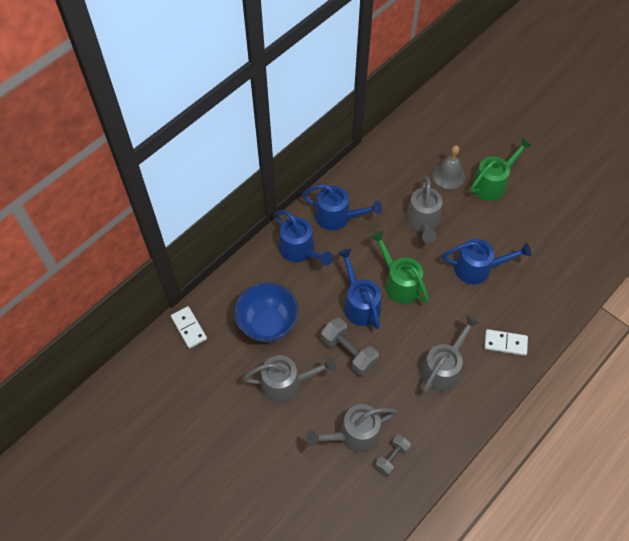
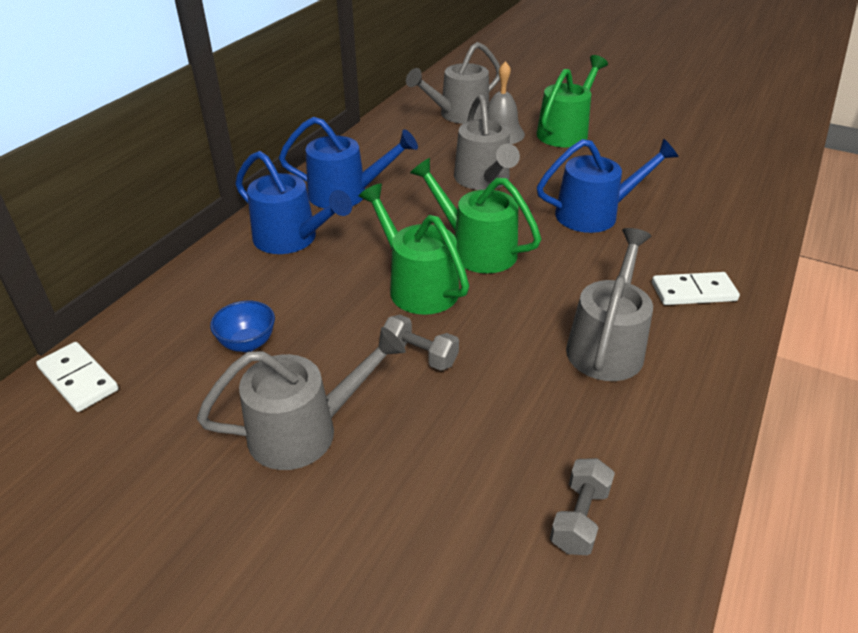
camera: 15 degrees left, 20 degrees down
(267, 324) = (247, 343): blue bowl -> blue bowl, size x0.49
(348, 352) = (420, 355): grey dumbbell -> grey dumbbell, size x0.62
(354, 435) = (479, 493): grey watering can -> grey watering can (458, 115)
(359, 304) = (417, 286): blue watering can -> green watering can

